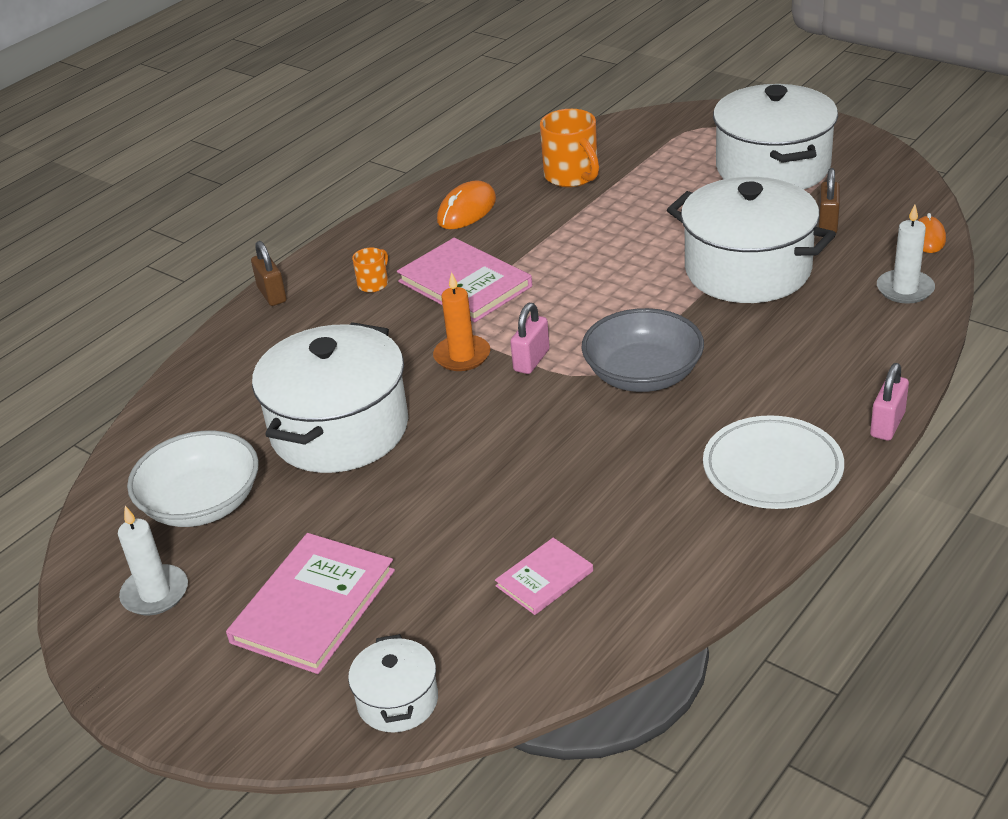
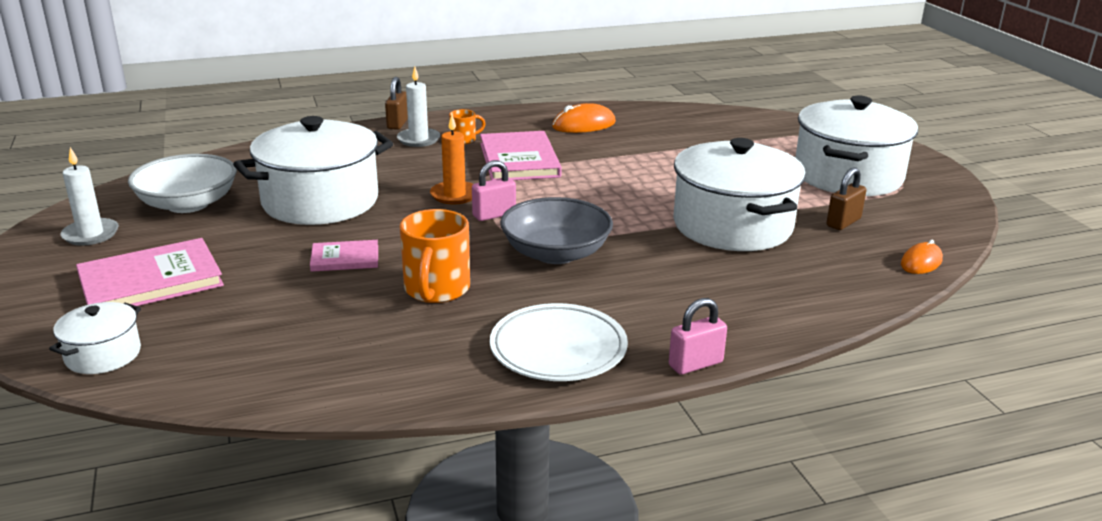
camera: 30 degrees right, 10 degrees down
(544, 579) = (298, 335): pink book -> pink book (345, 258)
(572, 176) = (684, 131): orange mug -> orange mug (436, 290)
(905, 289) = (848, 286): white candle -> white candle (418, 139)

